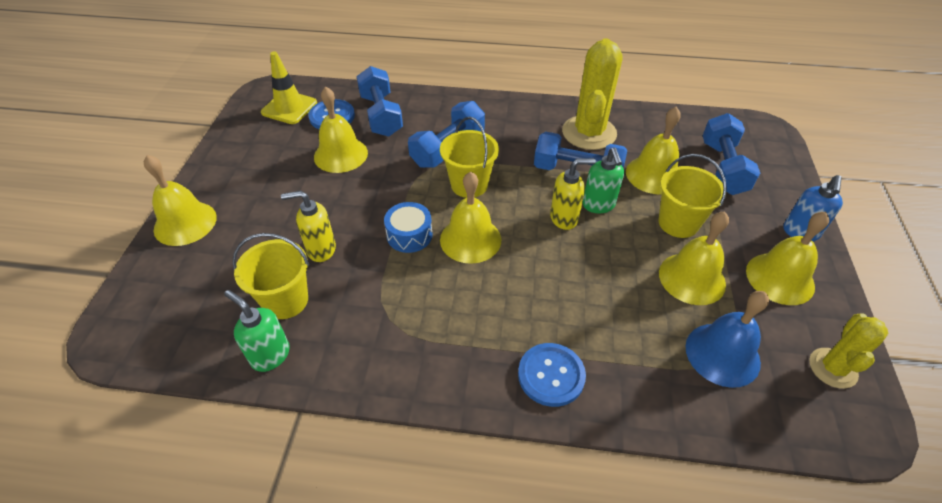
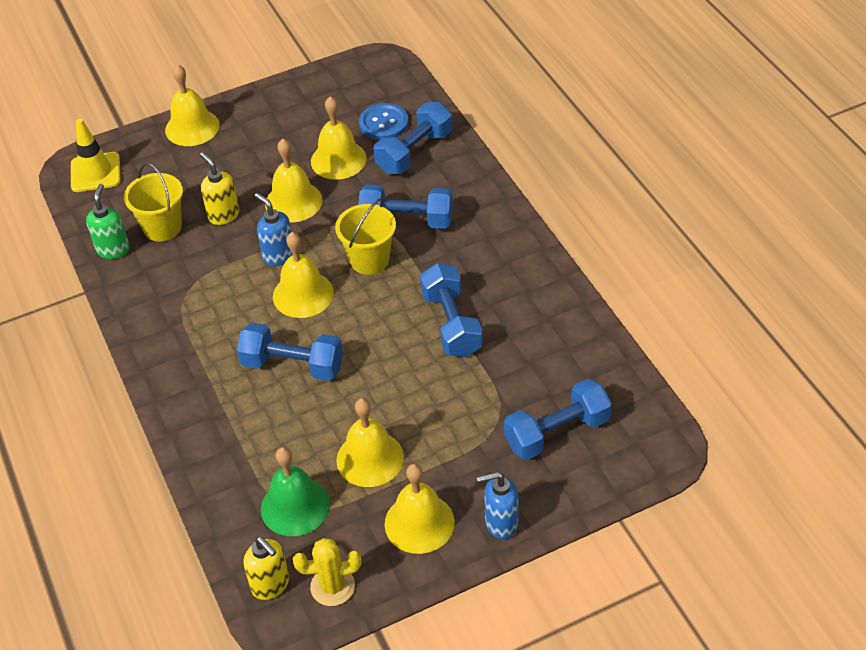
camera: 60 degrees right, 0 degrees up
(289, 108) = (371, 90): yellow traffic cone -> yellow traffic cone (95, 172)
(409, 235) = (278, 255): blue drum -> blue soap dispenser
(548, 282) = (292, 365): none -> blue dumbbell
(551, 375) = (200, 407): blue button -> none
(564, 218) = (378, 342): yellow soap dispenser -> yellow soap dispenser (271, 585)
(589, 133) = (522, 307): yellow cactus -> none
(598, 205) = (415, 358): green soap dispenser -> none
(653, 175) = (496, 381): yellow bell -> yellow bell (293, 201)
(678, 223) = (438, 425): yellow bucket -> none
(722, 354) = (295, 506): blue bell -> green bell

